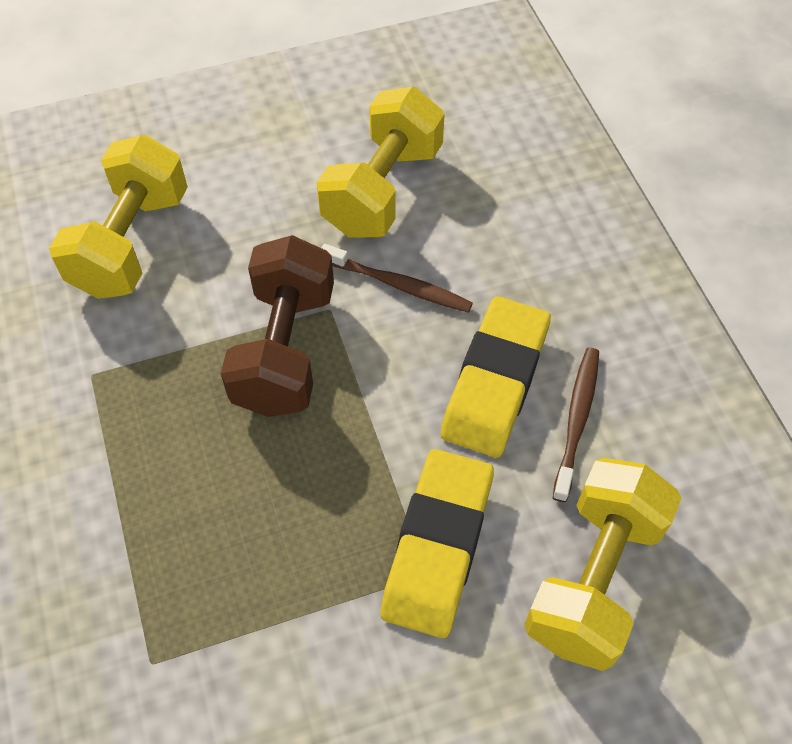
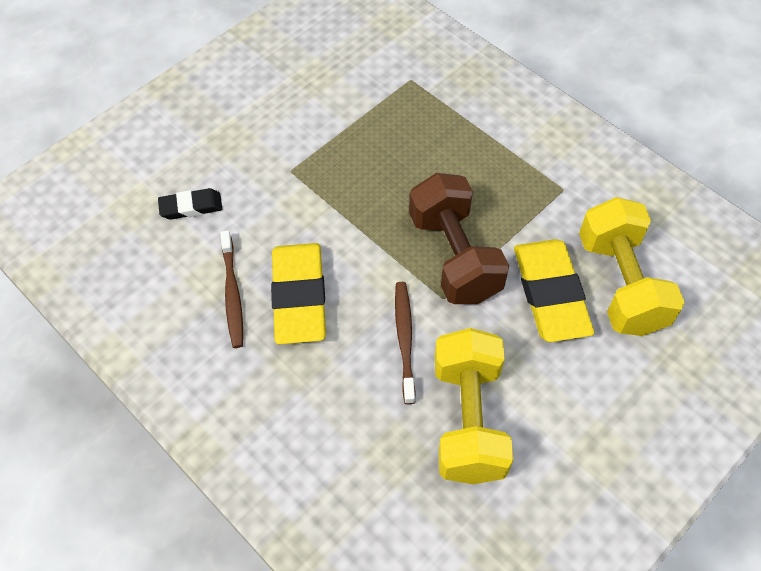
camera: 155 degrees right, 0 degrees up
(399, 285) = (404, 339): brown toothbrush -> brown toothbrush turned 90 degrees clockwise
(437, 546) = (290, 186): yellow eraser -> yellow eraser (550, 294)
(594, 578) = (191, 207): yellow dumbbell -> black eraser

